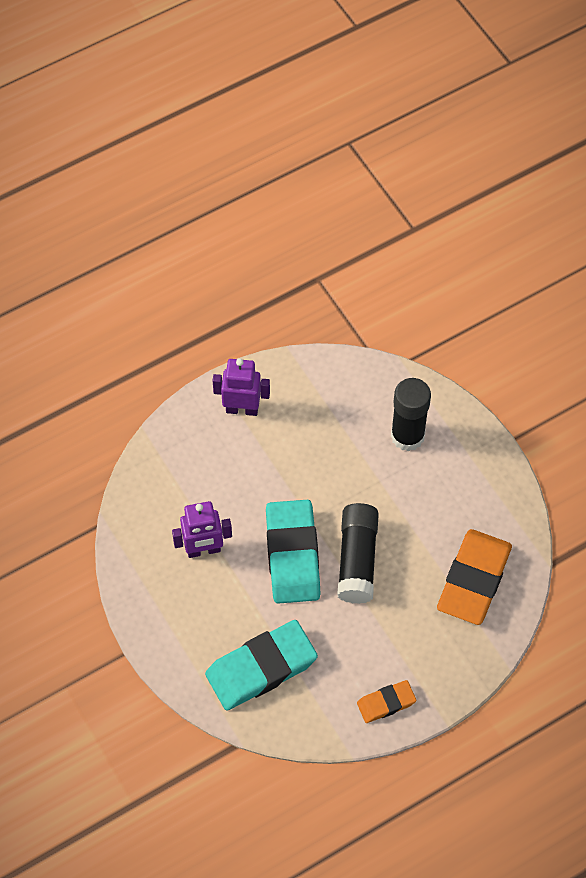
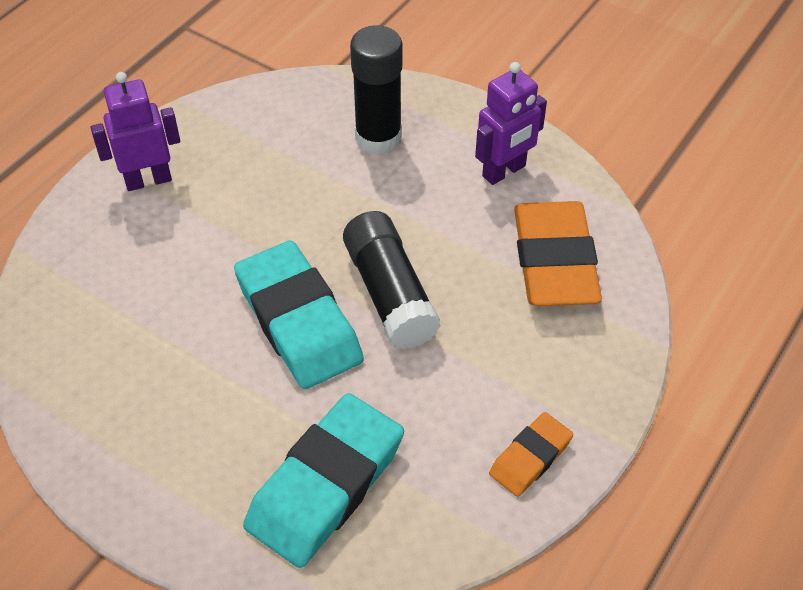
camera: 25 degrees left, 10 degrees down
(203, 550) = (167, 362): purple robot -> purple robot (504, 171)

